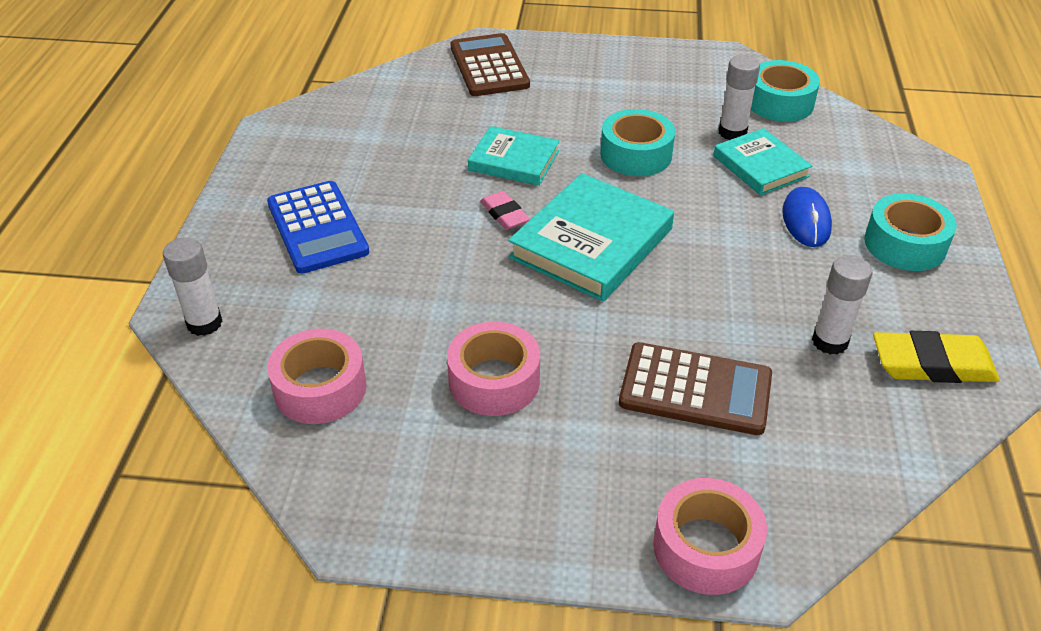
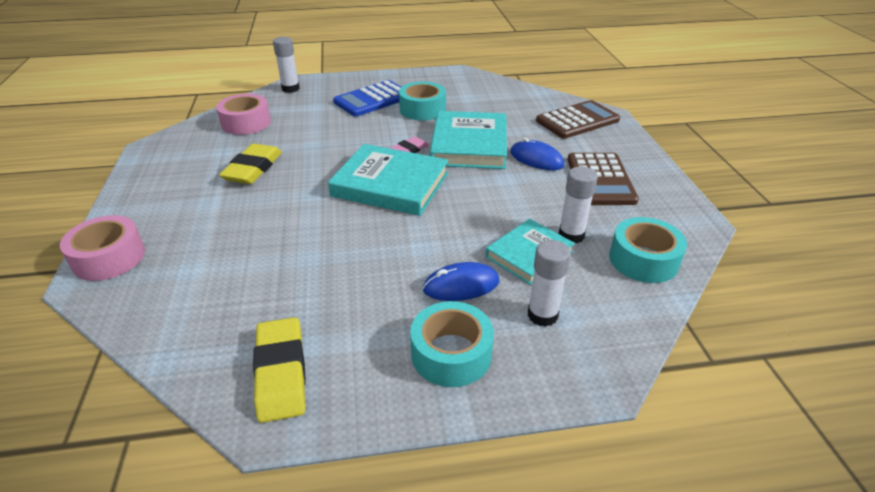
camera: 75 degrees right, 5 degrees down
(494, 381) = (253, 168): pink tape -> yellow eraser
(514, 160) = (469, 145): turquoise book -> turquoise book, size x1.62
(571, 118) = (536, 159): none -> blue mouse
(636, 154) = (506, 191): turquoise tape -> turquoise tape (422, 109)
(695, 389) = (247, 242): brown calculator -> brown calculator (600, 180)
(830, 341) = (303, 306): white glue stick -> white glue stick (542, 315)

